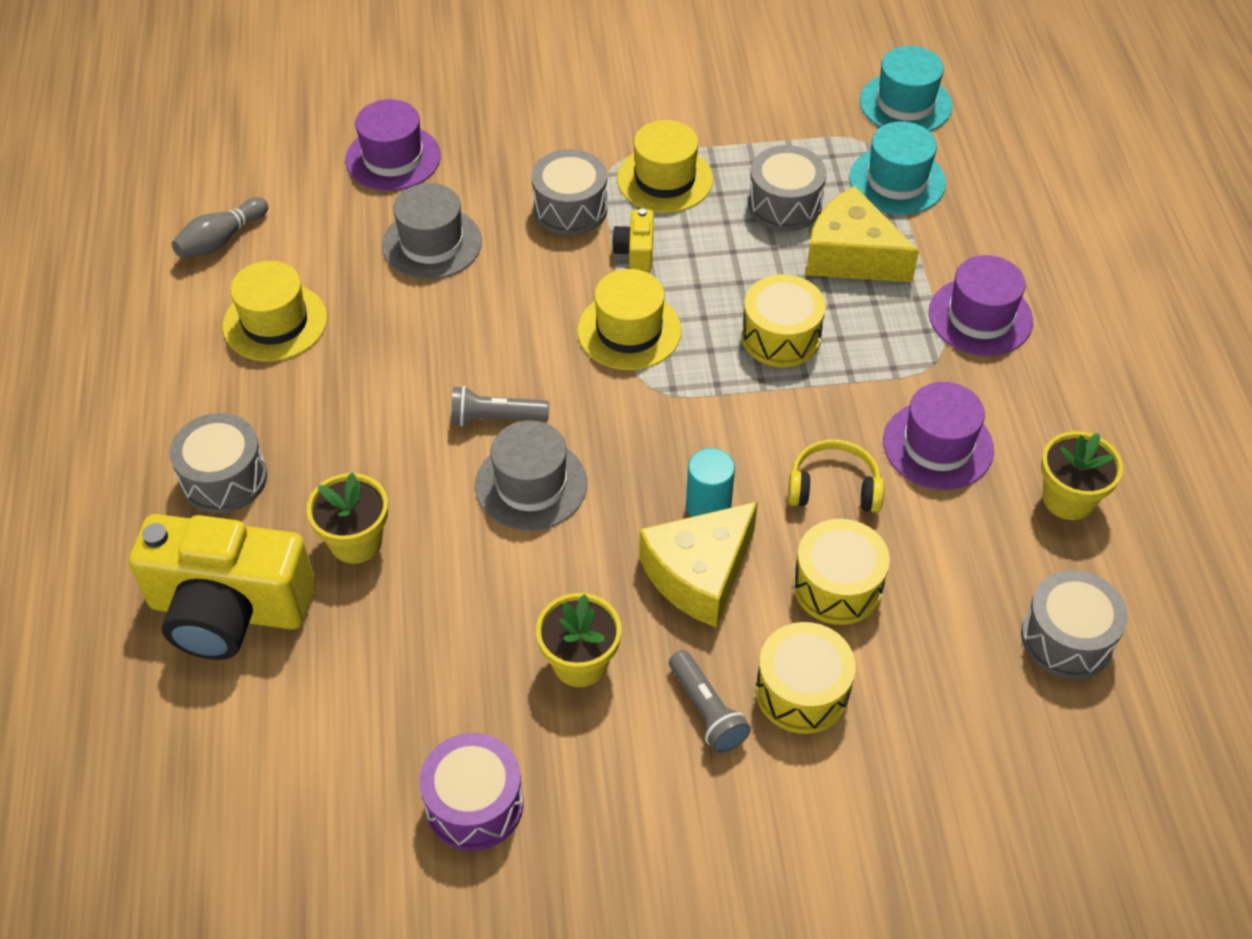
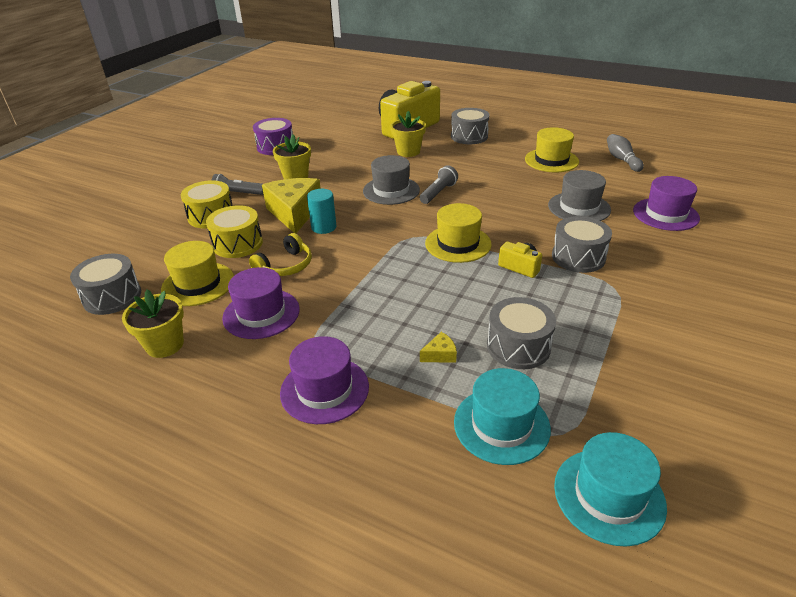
camera: 125 degrees right, 15 degrees down
(665, 179) = (584, 303): yellow hat -> yellow hat (198, 284)
(781, 337) = (401, 292): yellow drum -> none
(851, 256) = (440, 355): yellow cheese -> yellow cheese, size x0.41

